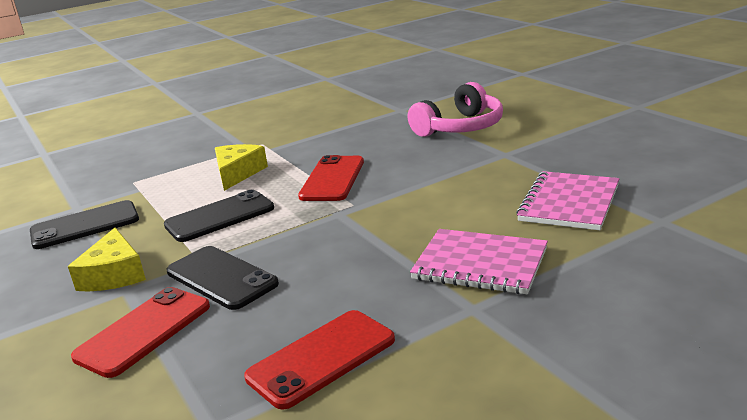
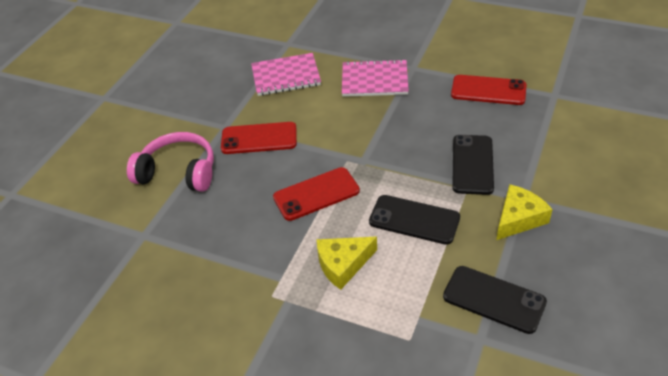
camera: 125 degrees left, 20 degrees up
(144, 331) = (539, 160): red phone -> red phone (259, 138)
(480, 264) = (374, 80): pink notebook -> pink notebook turned 75 degrees counterclockwise

